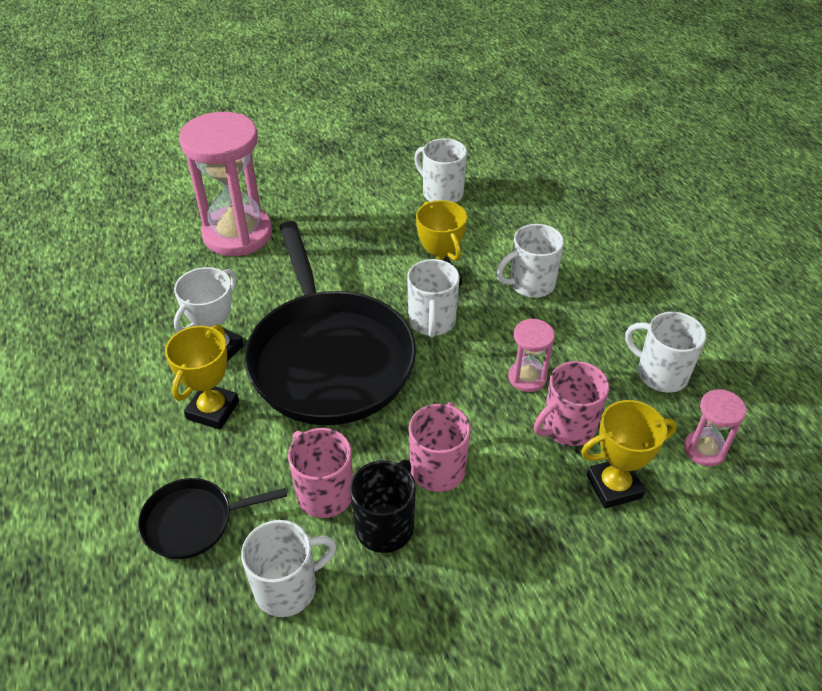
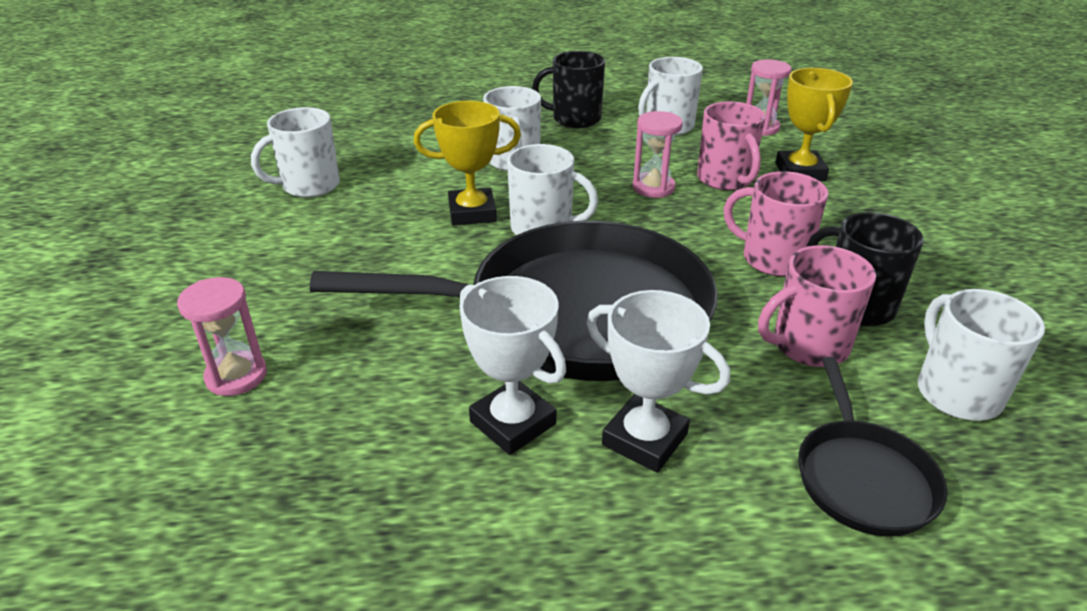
camera: 75 degrees left, 10 degrees down
(213, 410) = (644, 439): yellow trophy -> white trophy
(237, 234) = (236, 376): pink hourglass -> pink hourglass, size x0.47
(636, 305) = (575, 119): none -> black mug

